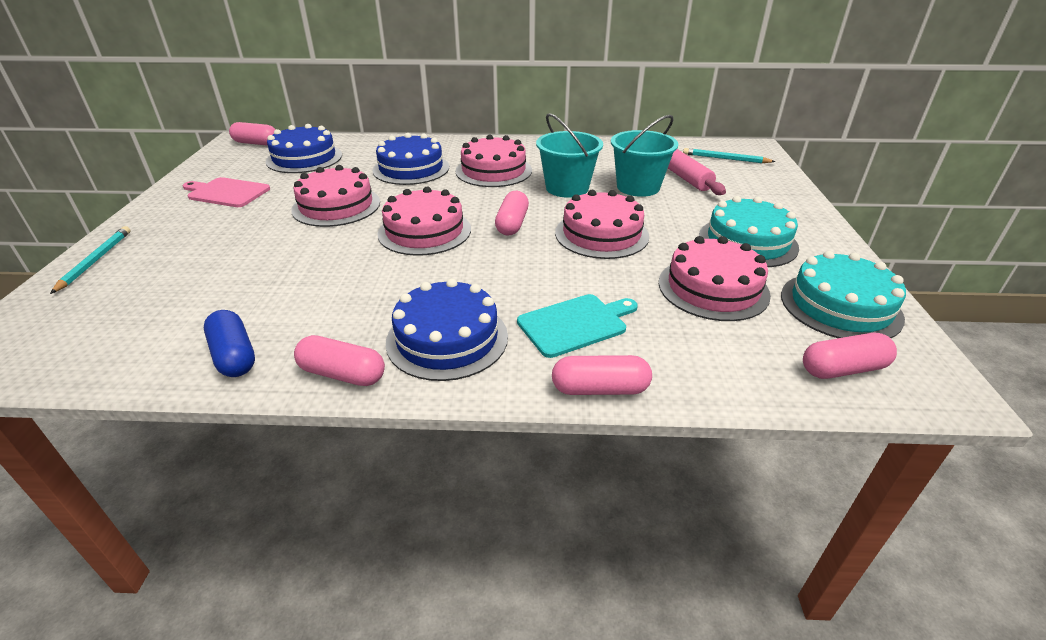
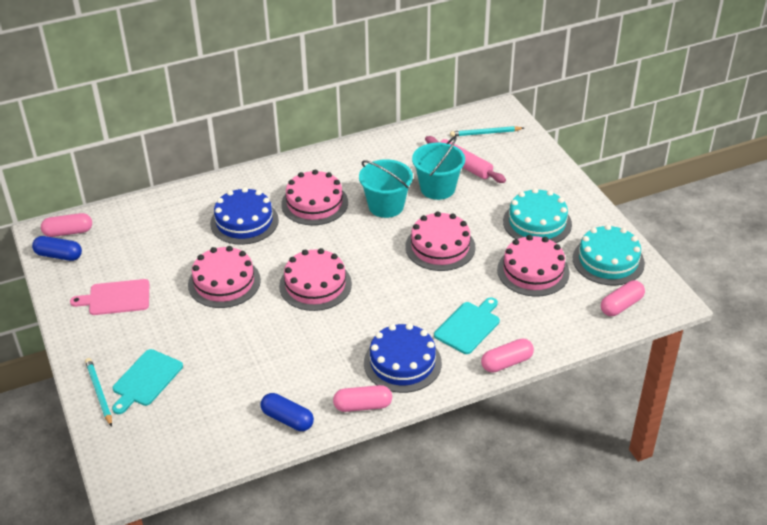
camera: 25 degrees left, 5 degrees up
(152, 263) = (146, 380): none -> turquoise cutting board
(226, 155) = (59, 255): none -> blue capsule
(304, 158) = (137, 237): blue cake -> none
(512, 224) = (372, 257): pink capsule -> none

